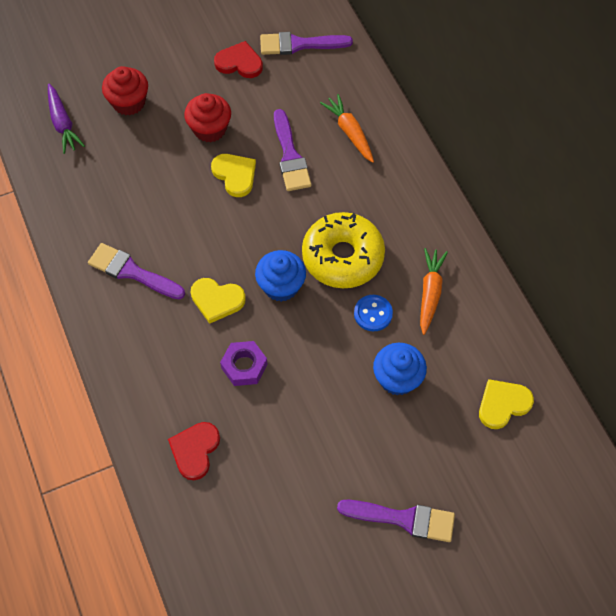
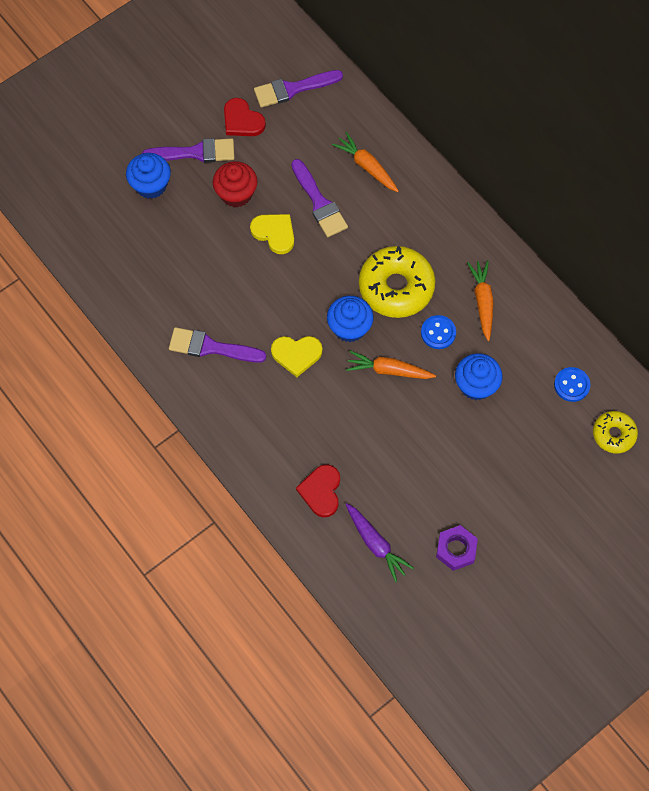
camera: 15 degrees left, 5 degrees up
(63, 123) = (95, 221): purple carrot -> purple carrot (376, 544)
(129, 102) = (151, 185): red cupcake -> blue cupcake
(239, 63) = (242, 120): red heart -> red heart turned 135 degrees counterclockwise
(244, 366) = (340, 407): purple nut -> purple nut (456, 549)
(308, 340) = (388, 370): none -> orange carrot
(403, 519) = (515, 503): purple brush -> purple brush (195, 153)
(503, 404) = (571, 385): yellow heart -> blue button
(536, 470) = (613, 434): none -> yellow donut

